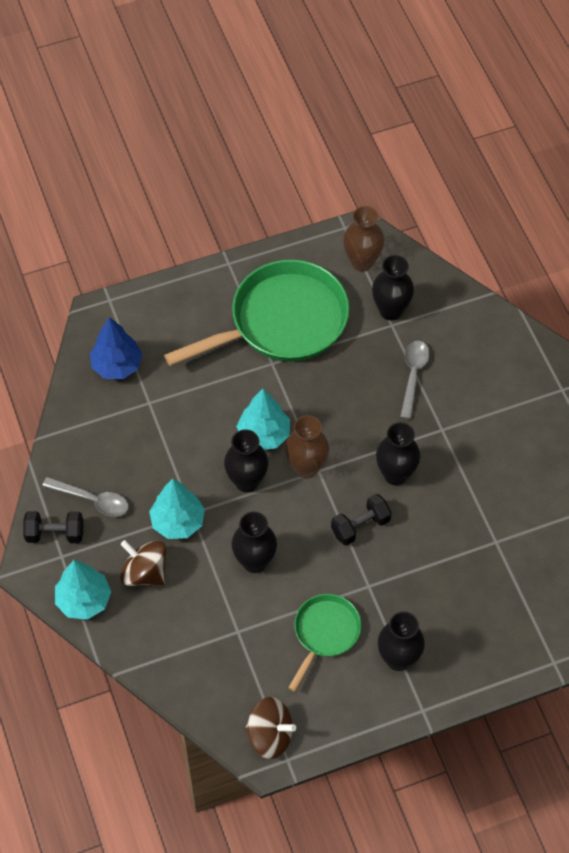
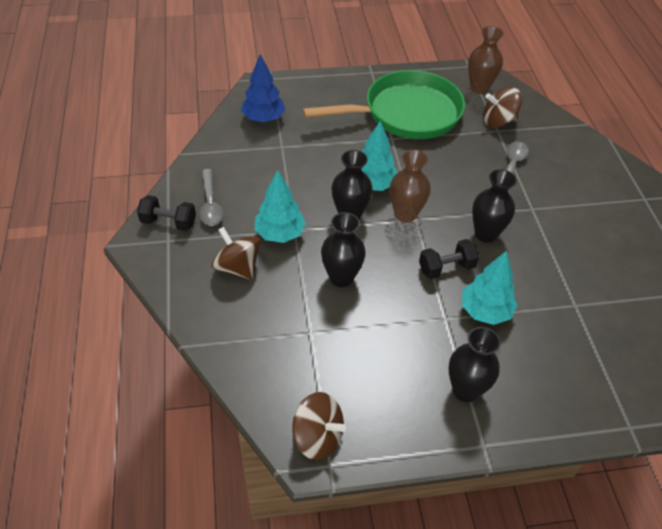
camera: 10 degrees right, 10 degrees down
(84, 600) = (174, 278): turquoise tree -> turquoise tree (485, 311)
(92, 500) = (210, 204): grey spoon -> grey spoon turned 45 degrees clockwise
(325, 633) = (395, 351): green pan -> none
(390, 310) = (498, 121): black vase -> brown spinning top

